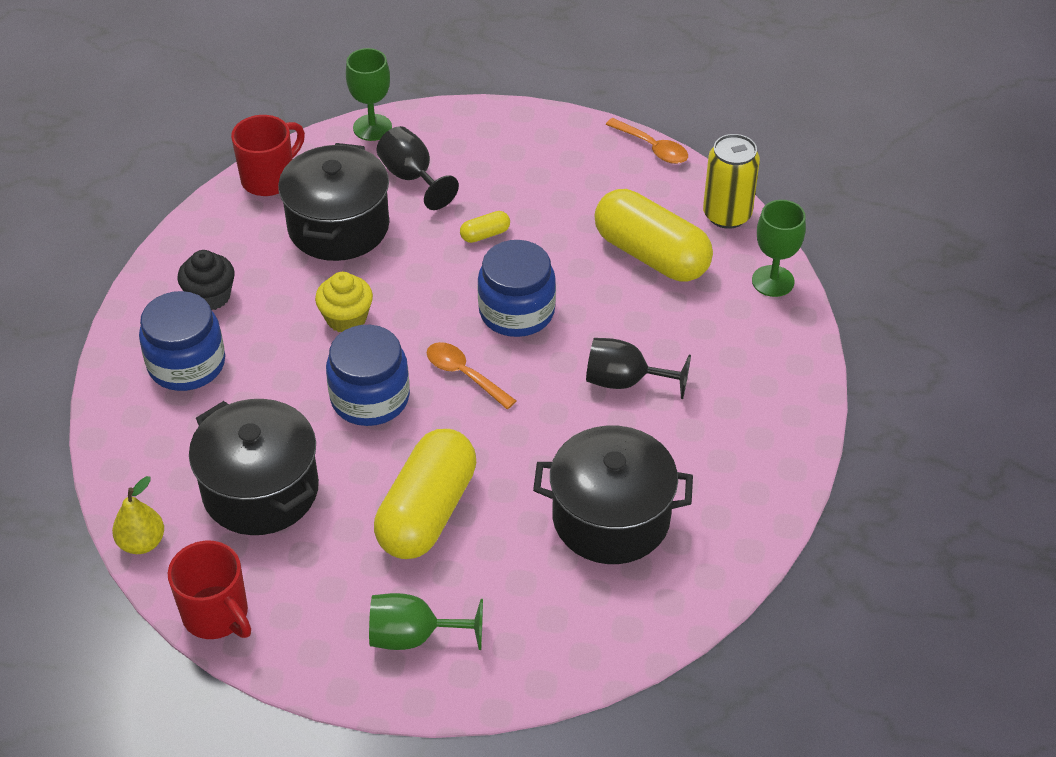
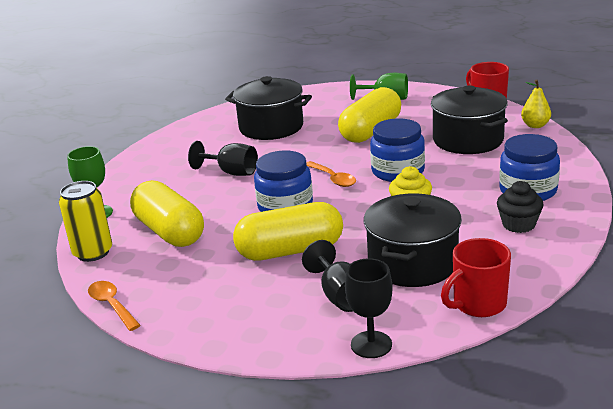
camera: 165 degrees left, 20 degrees down
(372, 127) = (371, 344): green goblet -> black goblet
(485, 234) = (290, 251): yellow capsule -> yellow capsule, size x2.48

